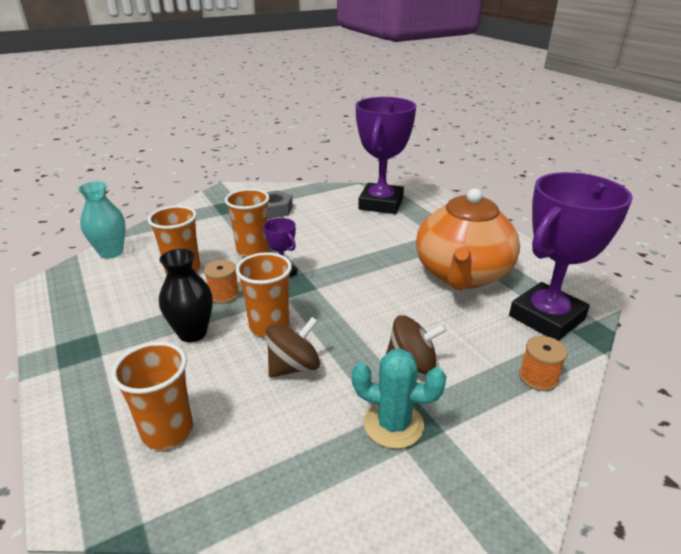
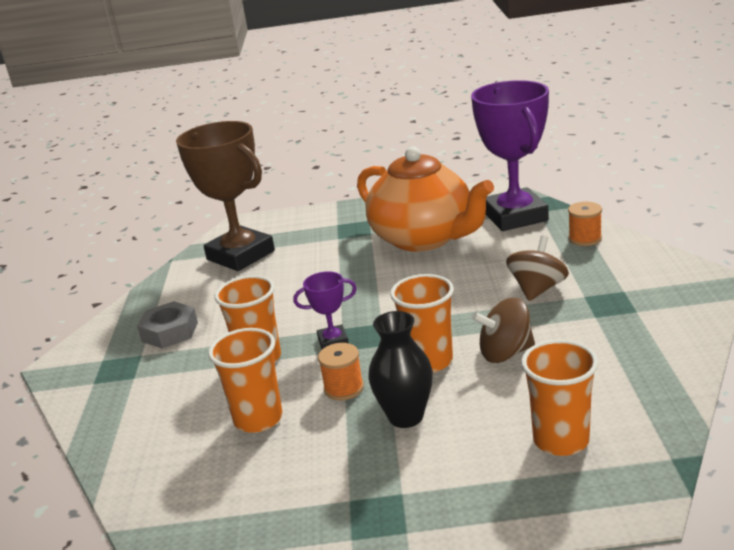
camera: 60 degrees left, 5 degrees down
(111, 252) = (142, 490): turquoise vase -> none
(294, 366) = (505, 353): brown spinning top -> brown spinning top turned 90 degrees counterclockwise
(381, 204) = (241, 255): purple trophy -> brown trophy
(393, 424) = (607, 312): turquoise cactus -> none

